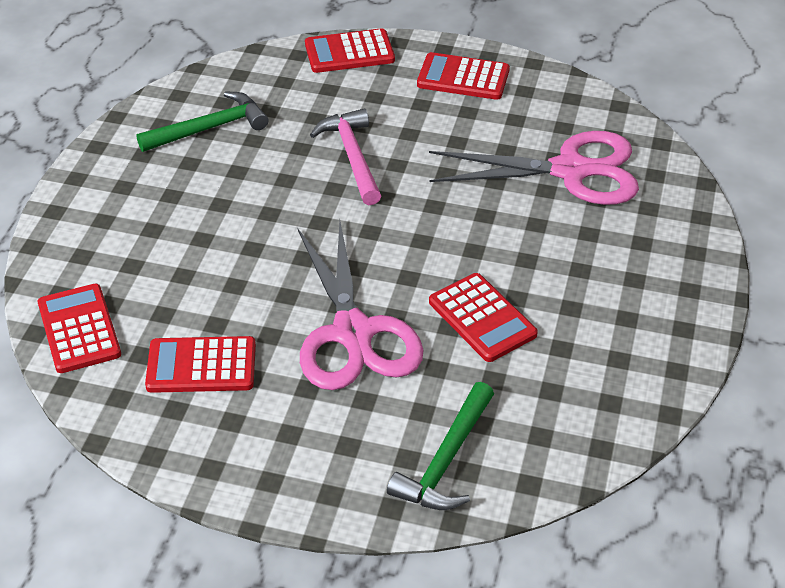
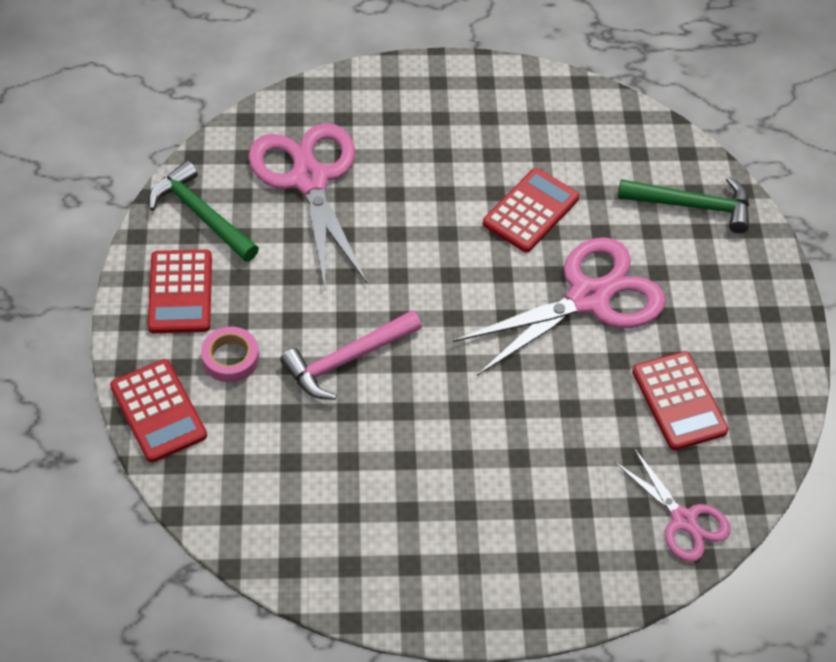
camera: 110 degrees left, 10 degrees up
(79, 329) = (683, 520): red calculator -> pink scissors
(209, 128) = (342, 511): green hammer -> green hammer (201, 215)
(383, 94) = (230, 358): none -> pink tape

